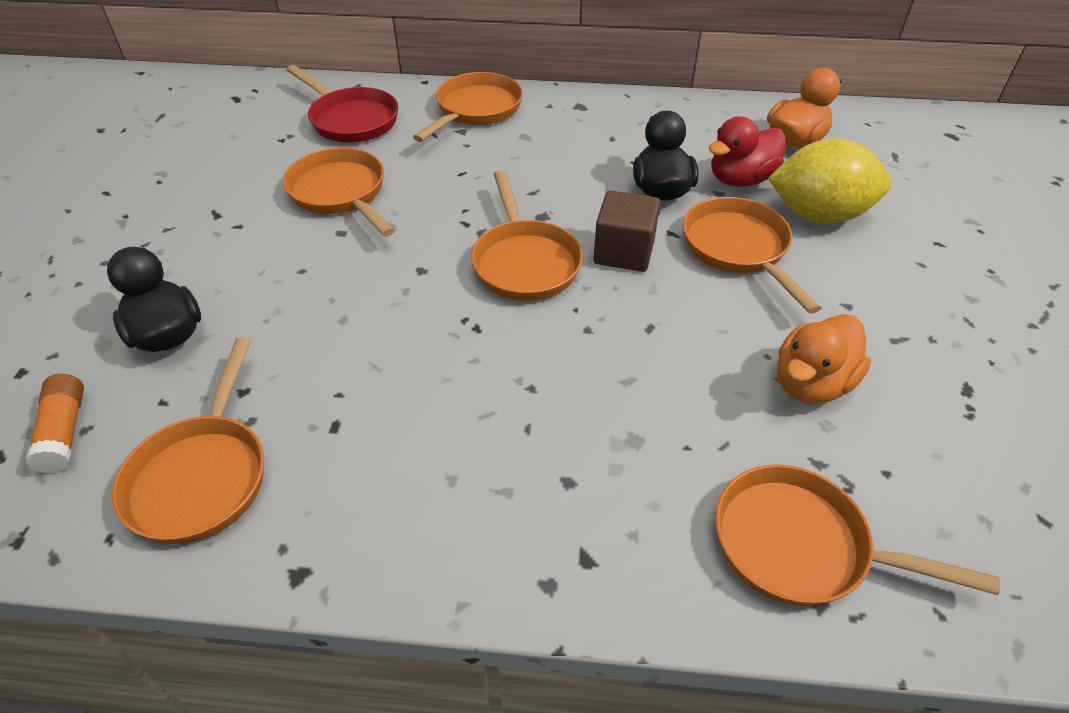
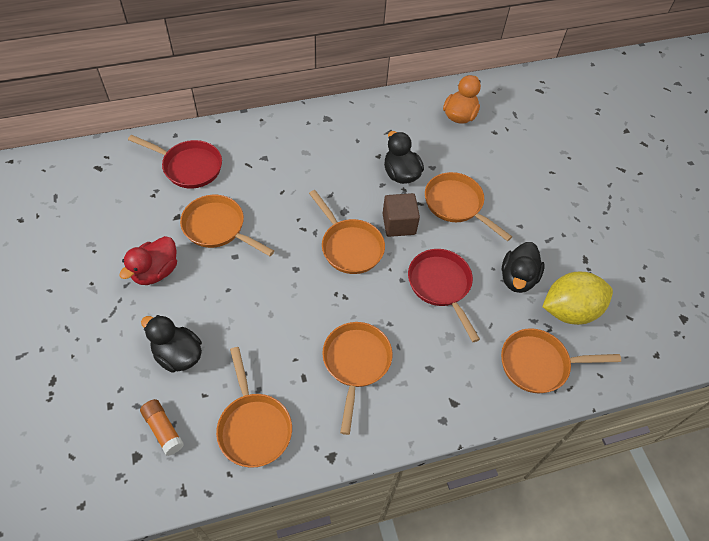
camera: 25 degrees left, 10 degrees up
(476, 110) = (264, 138): orange pan -> orange pan (356, 363)
(655, 356) = (441, 286): none -> red pan
(740, 179) = (440, 154): red duck -> red duck (155, 271)
(811, 383) = (517, 278): orange duck -> black duck
(818, 215) = (488, 169): yellow lemon -> yellow lemon (569, 310)

